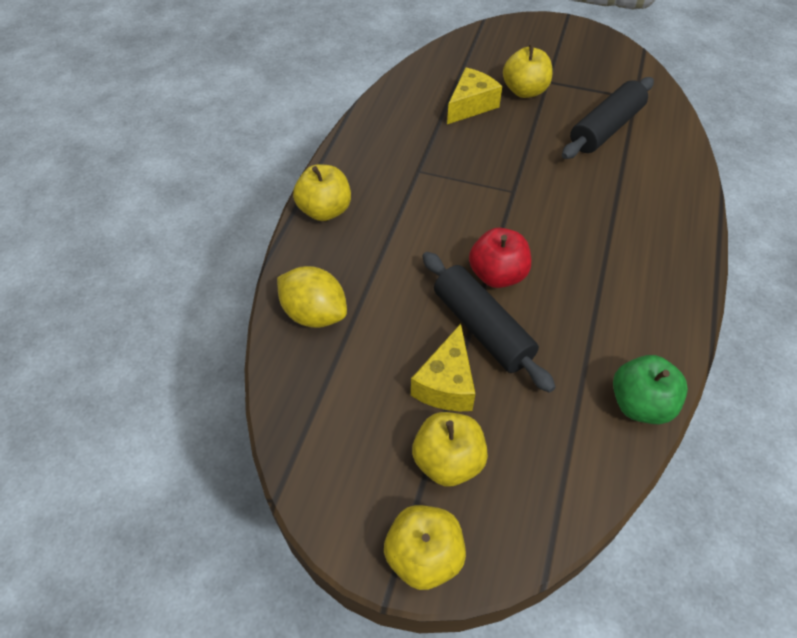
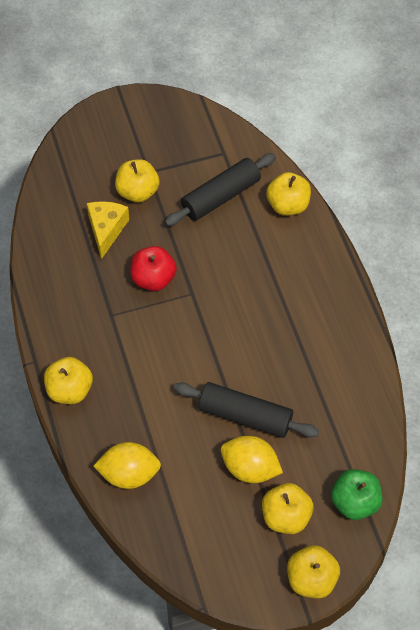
camera: 35 degrees left, 5 degrees up
(446, 384) = (250, 468): yellow cheese -> yellow lemon
(497, 275) = (227, 370): red apple -> red apple (153, 279)
(606, 128) = (221, 197): black rolling pin -> black rolling pin turned 45 degrees clockwise
(640, 404) = (370, 409): green apple -> green apple (354, 502)
(674, 165) = (288, 205): none -> yellow apple

